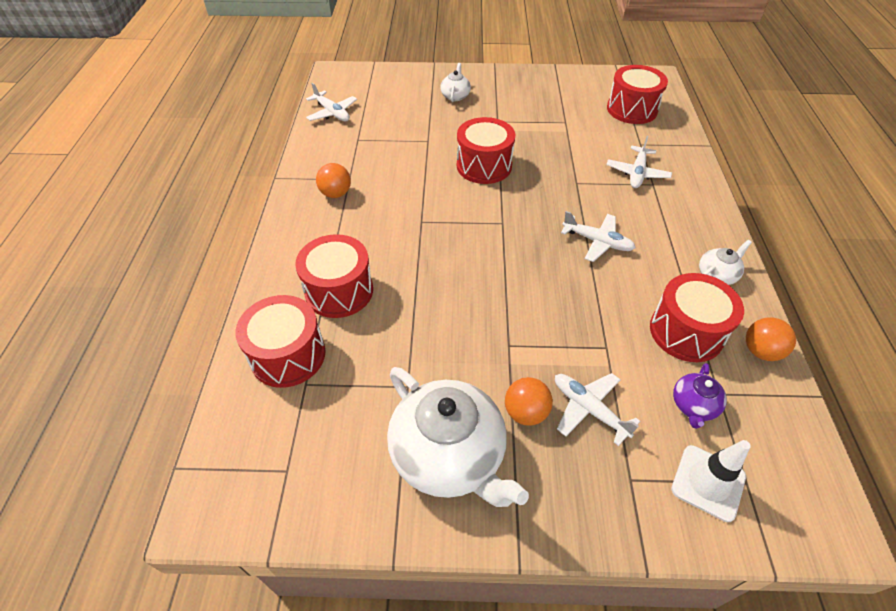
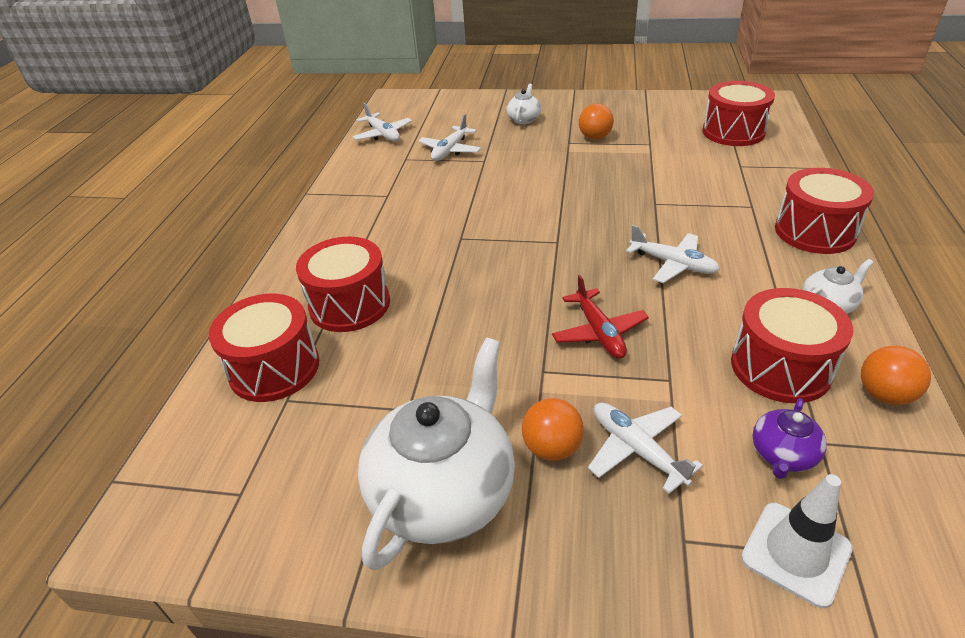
camera: 10 degrees right, 10 degrees down
(336, 194) = (369, 209): orange ball -> orange ball (595, 137)
(449, 455) = (444, 491): white teapot -> white teapot turned 120 degrees counterclockwise
(484, 166) = (545, 185): red drum -> red drum (815, 231)
(547, 308) = (599, 332): none -> red plane
(637, 173) = (732, 195): white plane -> white plane (450, 150)

